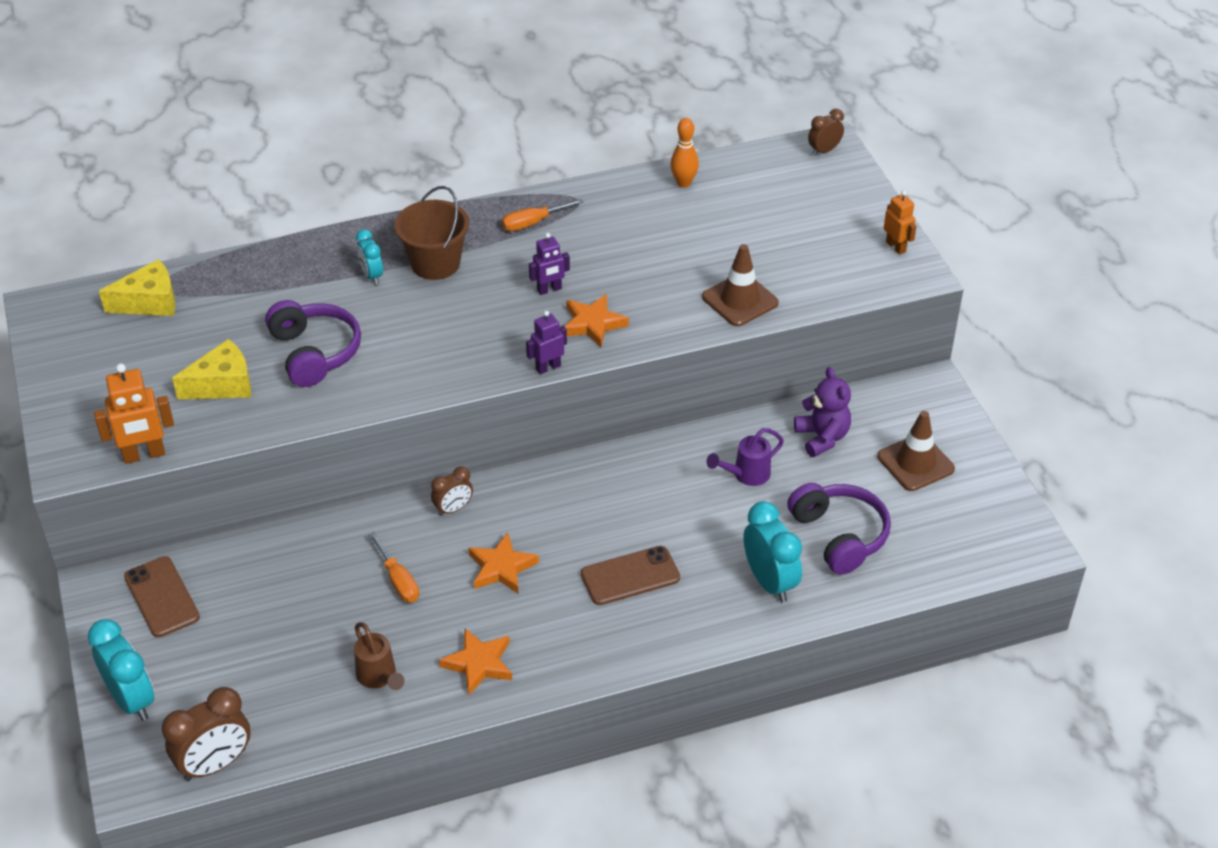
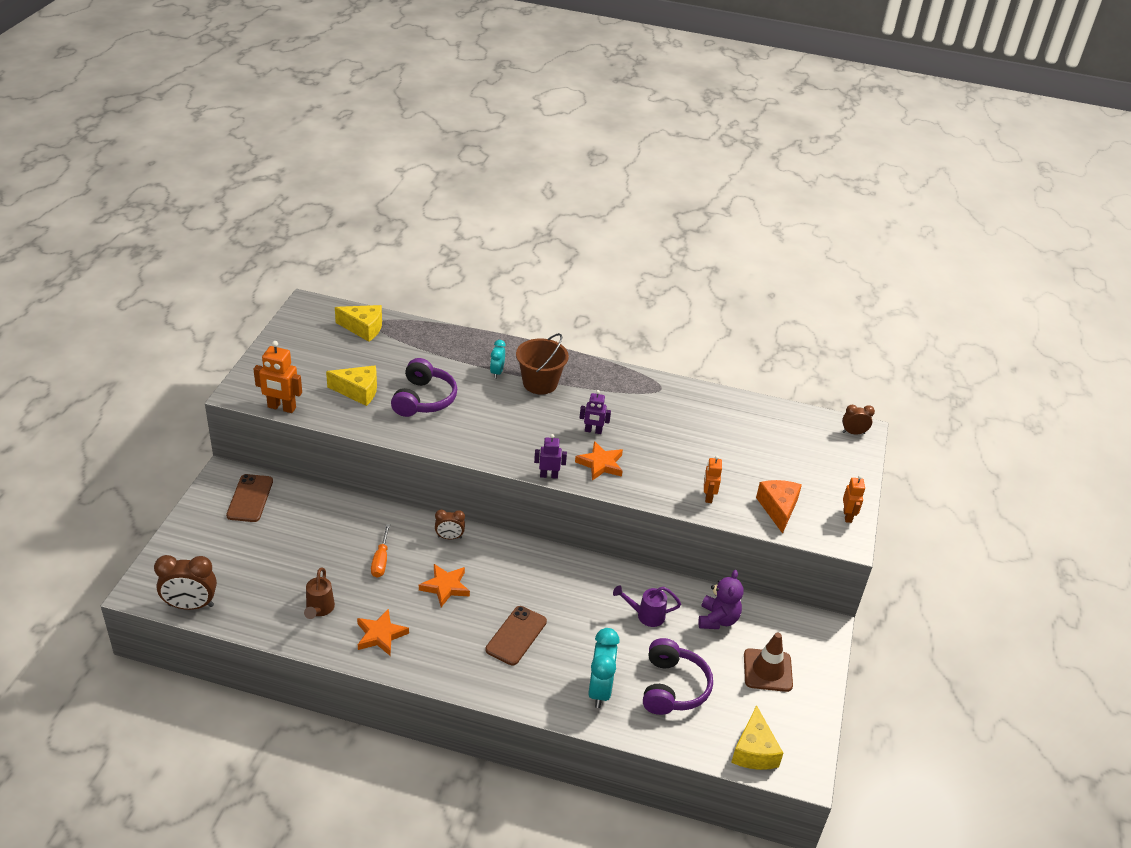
camera: 30 degrees right, 5 degrees down
(131, 700) = (183, 545): turquoise clock -> none
(532, 223) = (620, 388): orange screwdriver -> none
(630, 576) = (516, 636): brown phone -> brown phone turned 75 degrees counterclockwise
(683, 183) = (738, 409): orange bowling pin -> none
(740, 300) = (708, 496): brown traffic cone -> orange robot
(822, 275) = (778, 509): none -> orange cheese
(971, 553) = (754, 751): none -> yellow cheese

